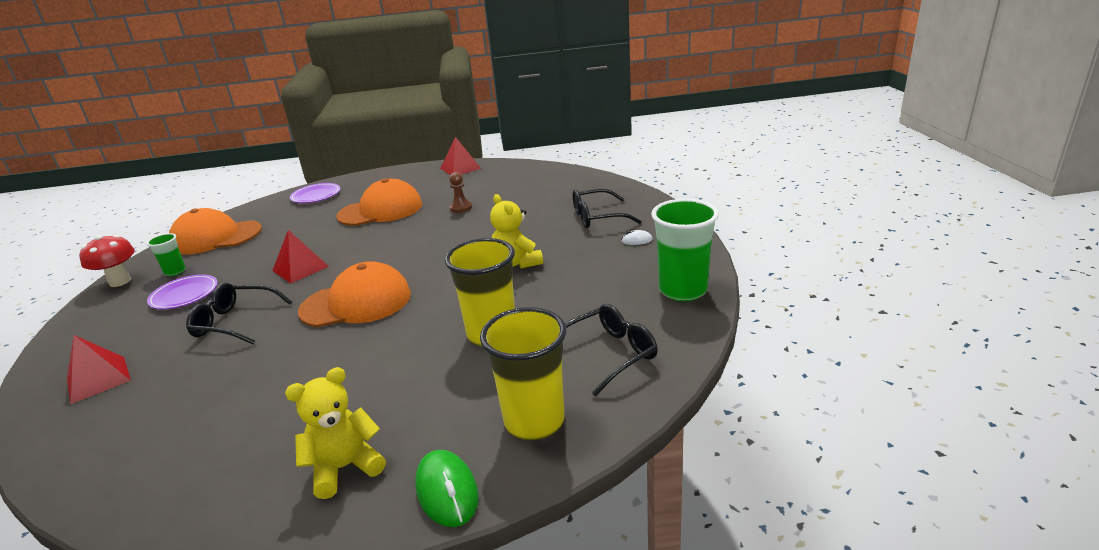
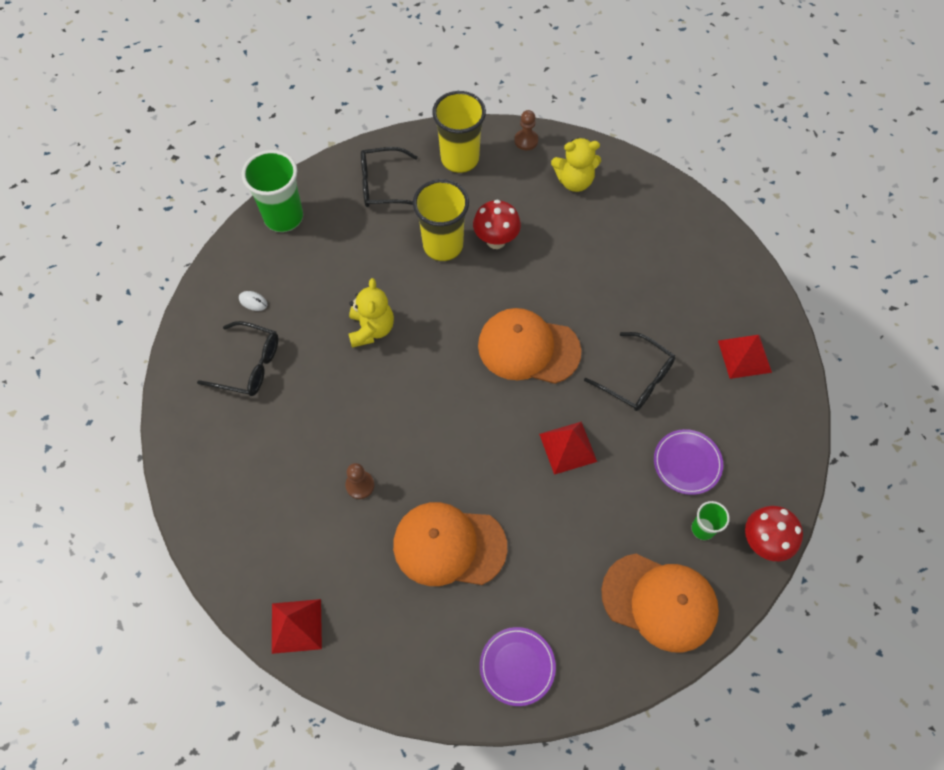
camera: 155 degrees left, 35 degrees up
(431, 361) = (496, 240): none -> red mushroom
(447, 491) = (526, 140): green mouse -> brown pawn

